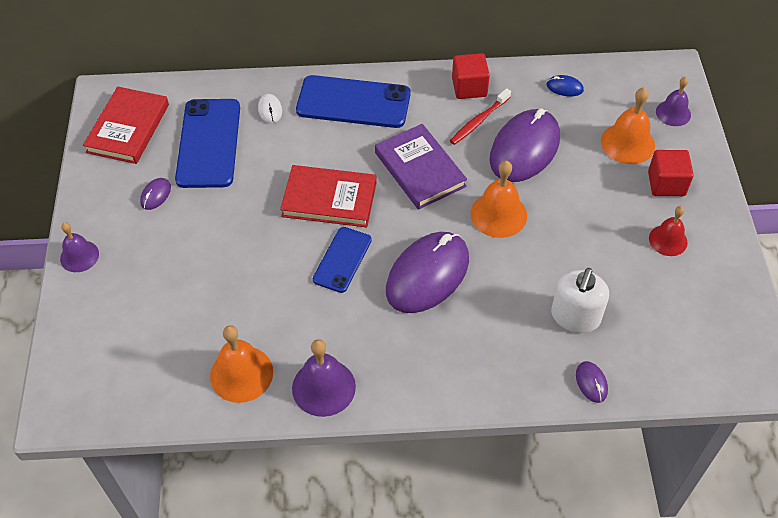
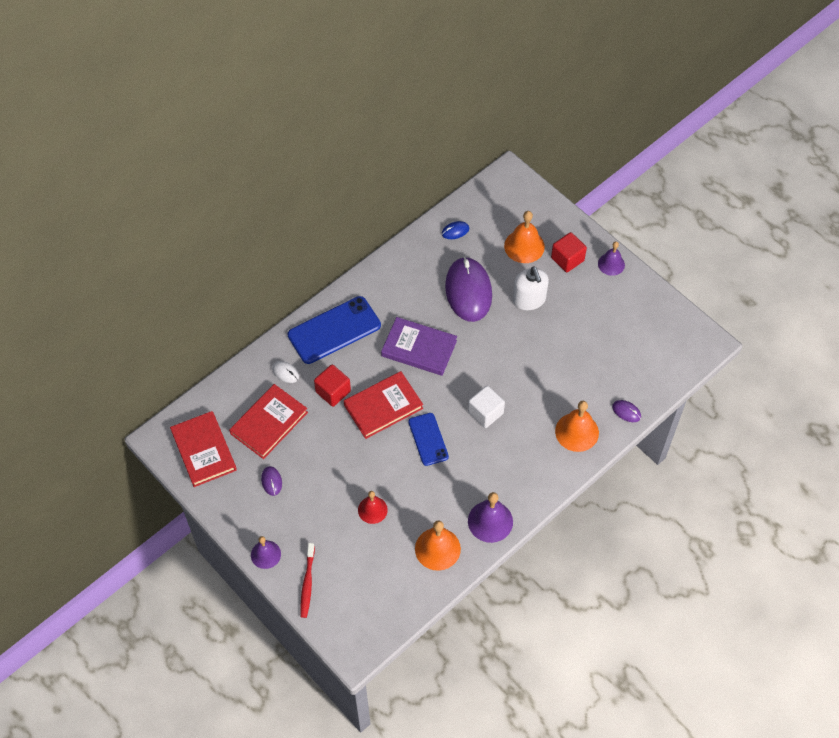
camera: 40 degrees left, 5 degrees up
(209, 143) = (269, 423): blue phone -> red book
(427, 275) = (485, 413): purple mouse -> white cube
(469, 87) = (397, 270): red cube -> red cube (333, 391)
(479, 121) = (424, 290): red toothbrush -> red toothbrush (307, 583)
(498, 214) = (491, 346): orange bell -> orange bell (577, 432)
(575, 317) = (586, 379): white soap dispenser -> white soap dispenser (529, 299)
(668, 240) = (597, 296): red bell -> red bell (372, 510)
(673, 113) = (533, 207): purple bell -> purple bell (611, 264)

